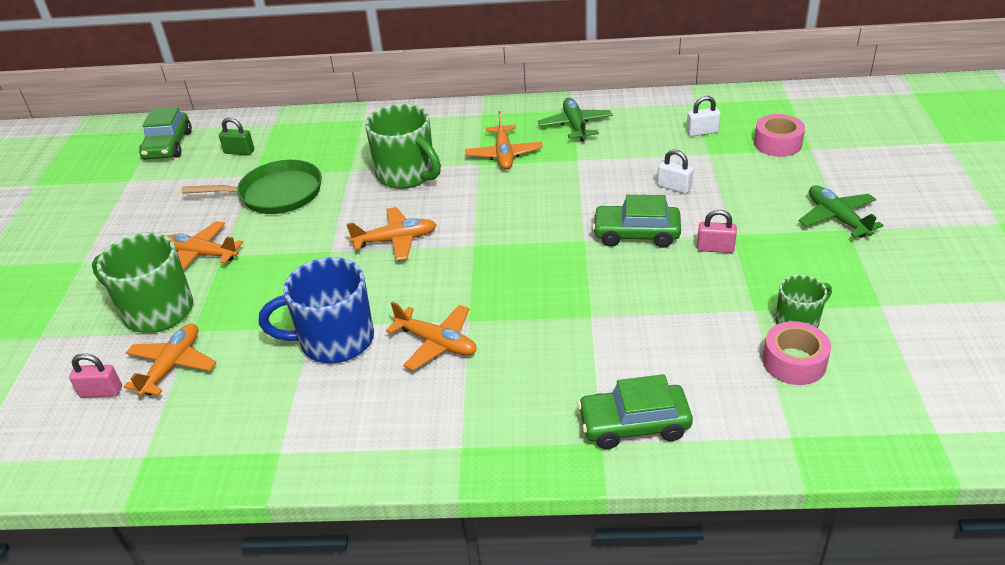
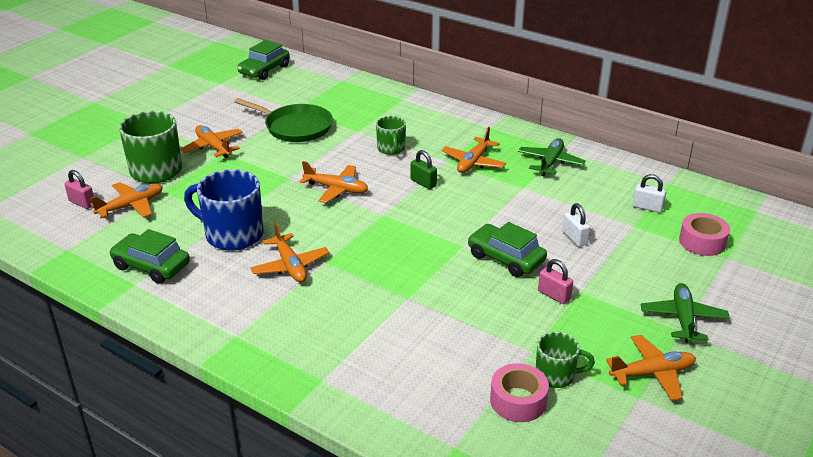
camera: 30 degrees right, 5 degrees down
(239, 152) = (302, 91): green padlock -> green padlock (423, 183)
(407, 174) = (391, 149): green mug -> green mug, size x0.56
(634, 424) = (356, 380): green car -> green car (151, 266)
(867, 278) = (652, 373): none -> orange plane

